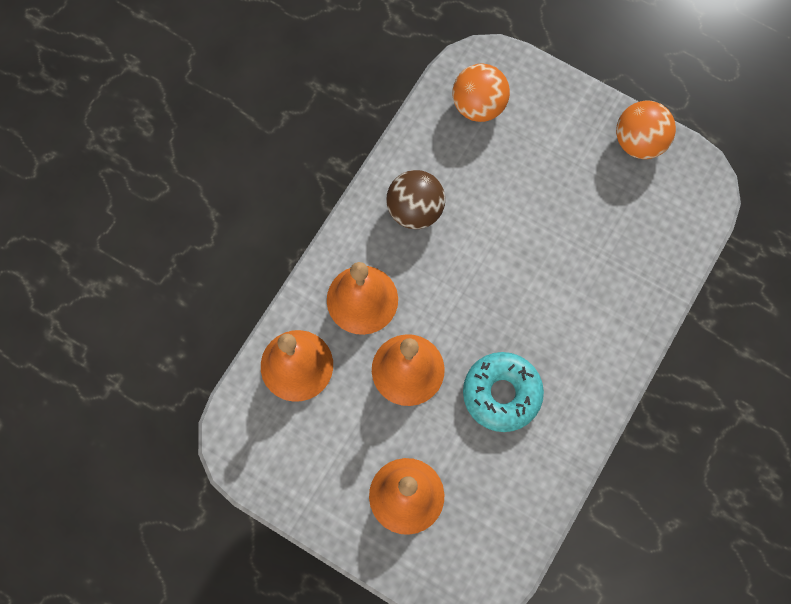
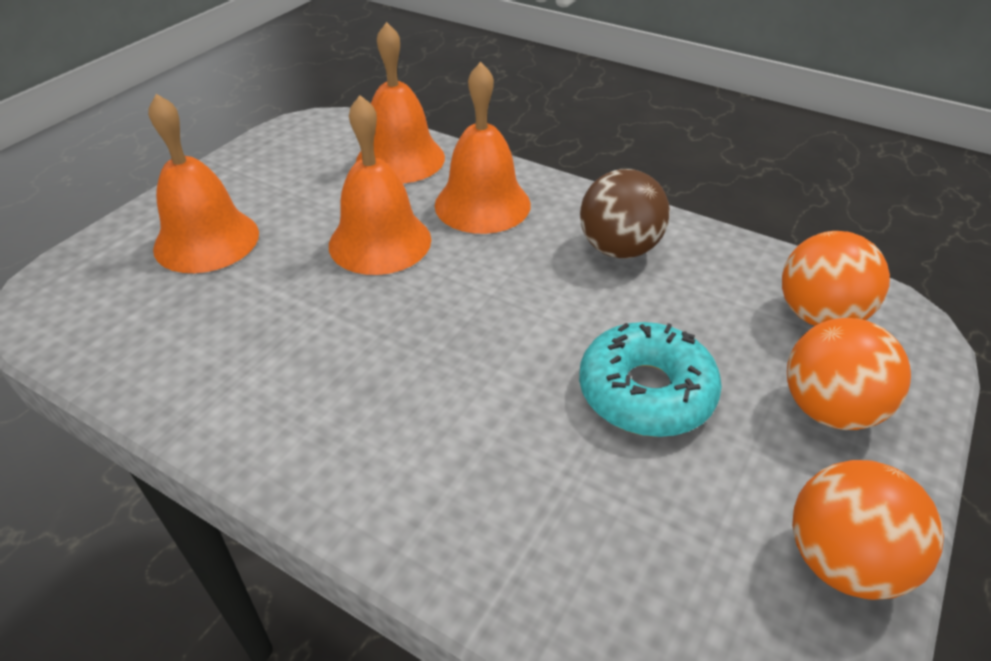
camera: 90 degrees right, 30 degrees down
(501, 394) = (324, 333): turquoise donut -> turquoise donut (646, 392)
(551, 121) = (829, 409): none -> orange ball

